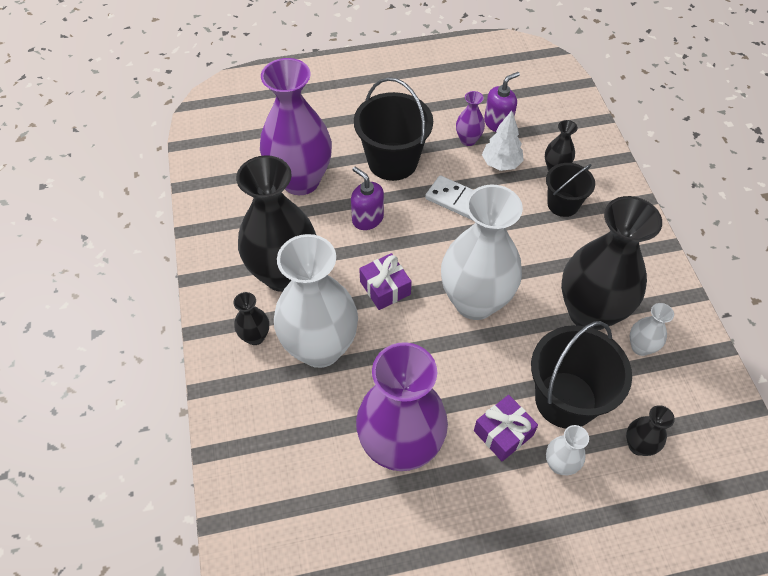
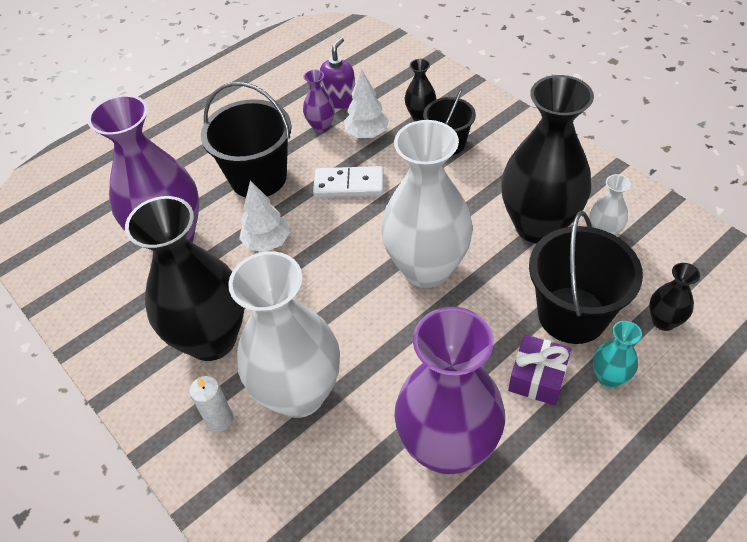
camera: 25 degrees left, 5 degrees down
(255, 337) = (219, 419): black vase -> white candle
(367, 218) = (267, 242): purple soap dispenser -> white tree
(385, 288) = (329, 300): purple gift -> none
(560, 464) = (609, 377): white vase -> turquoise vase

